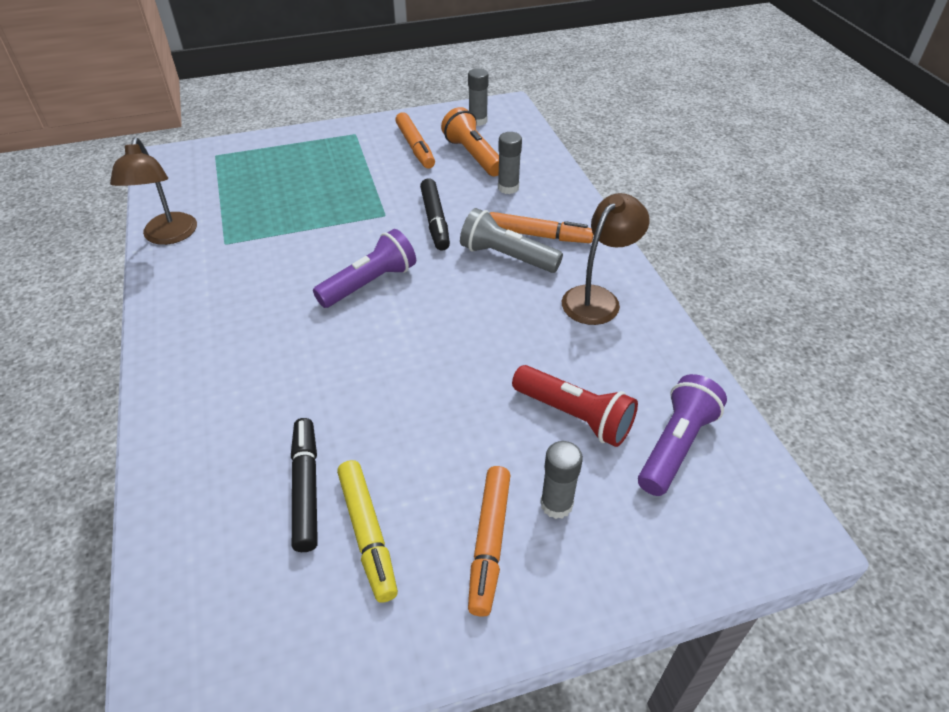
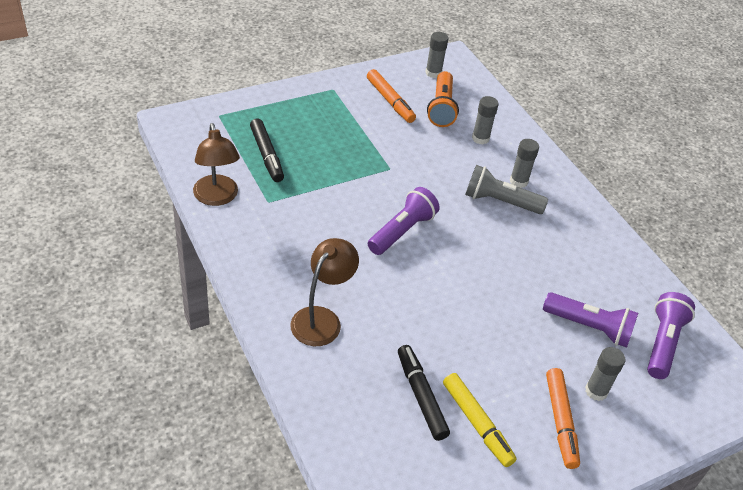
camera: 15 degrees left, 0 degrees up
(435, 220) = (432, 172): black marker -> black marker (266, 155)
(473, 155) = (441, 108): orange flashlight -> orange flashlight turned 135 degrees counterclockwise
(539, 235) = (518, 181): orange marker -> grey glue stick
(574, 416) = (589, 327): red flashlight -> purple flashlight
(597, 298) = (578, 233): brown lamp -> brown lamp (322, 319)

